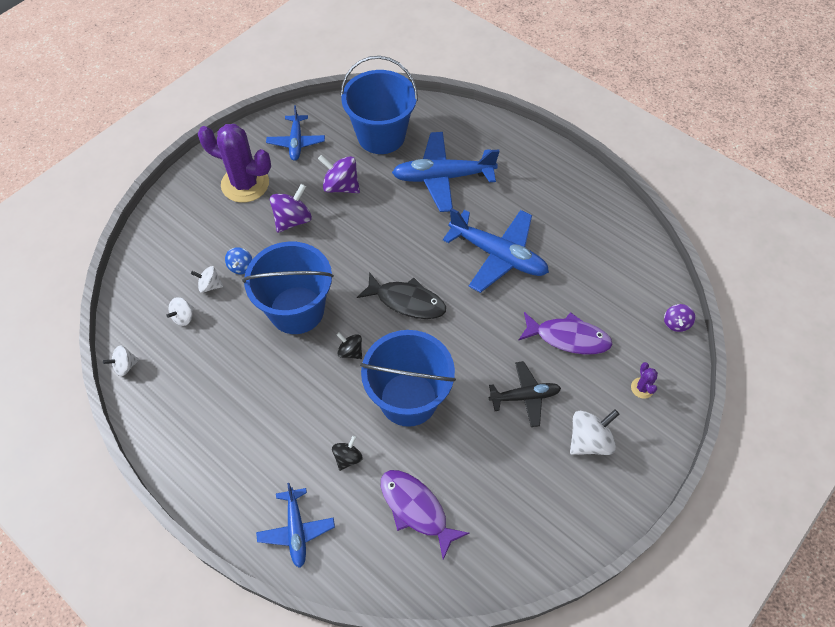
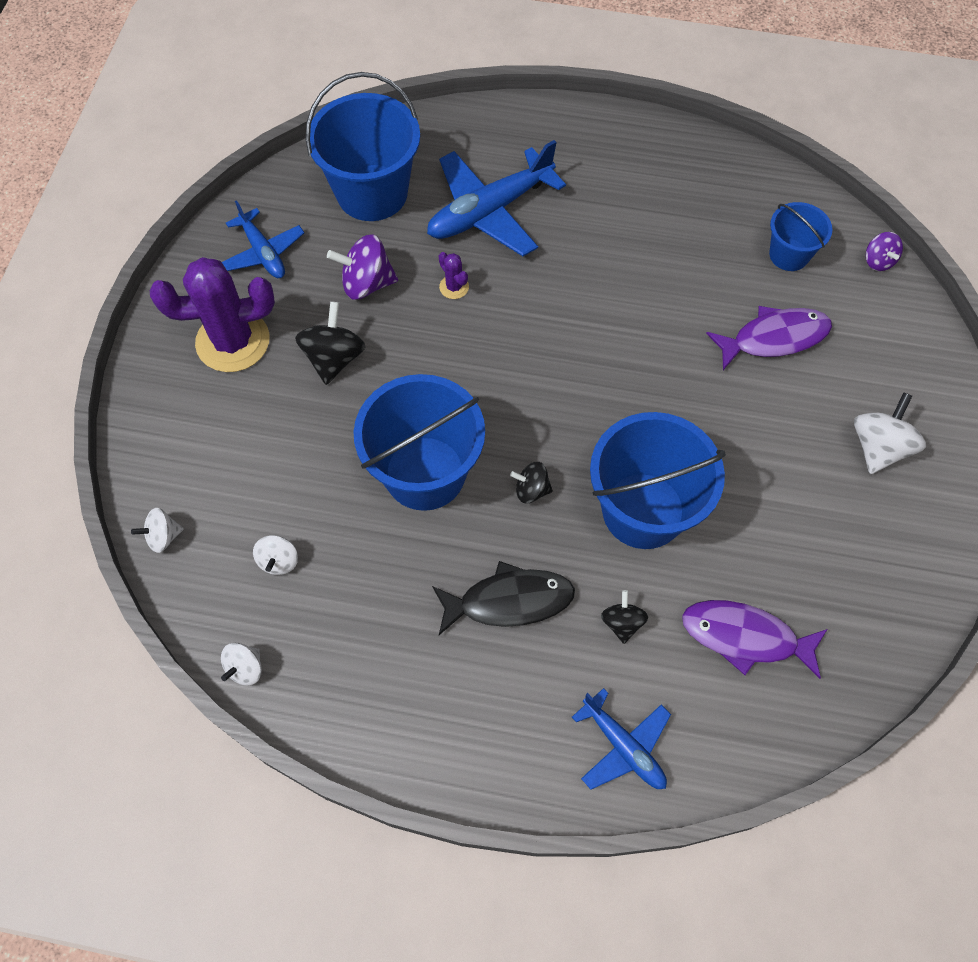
camera: 30 degrees left, 5 degrees up
(210, 285) = (284, 500): white spinning top -> white spinning top (163, 536)
(241, 267) = (309, 454): blue spinning top -> none
(293, 220) = (334, 358): purple spinning top -> black spinning top
(407, 301) = (556, 391): black fish -> black fish (509, 601)
(498, 255) = (625, 278): blue plane -> none
(525, 396) = (774, 434): black plane -> none
(616, 291) = (789, 255): none -> blue bucket
(642, 388) = (893, 355): purple cactus -> purple cactus (454, 287)

